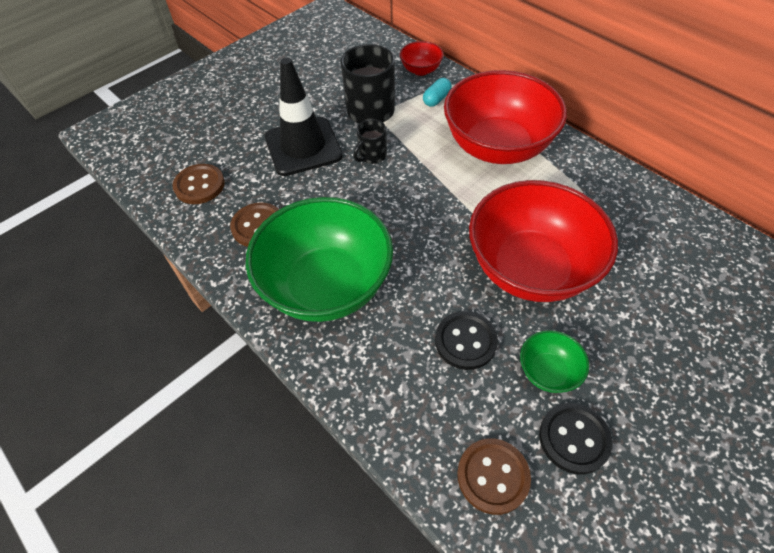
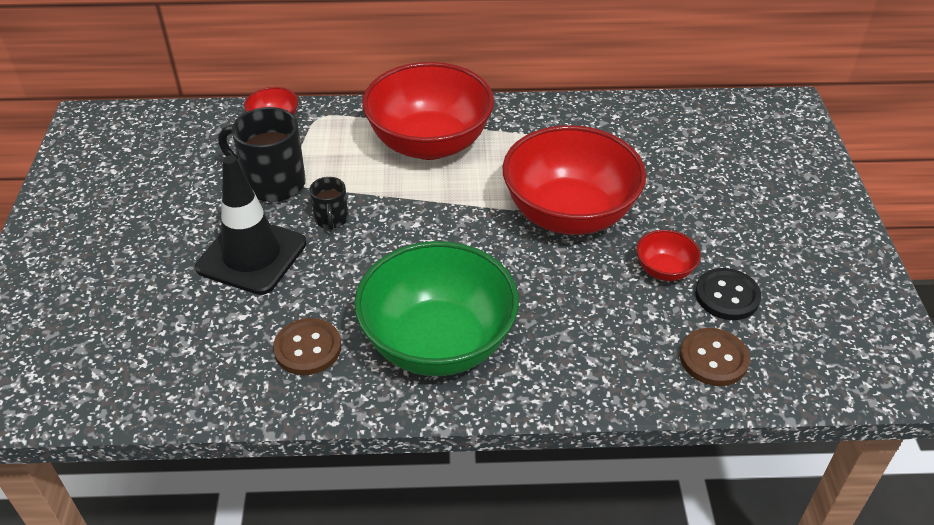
camera: 50 degrees left, 10 degrees down
(199, 185) = (190, 361): brown button -> none
(436, 99) = (325, 137): turquoise capsule -> none
(465, 341) = (591, 295): black button -> none
(548, 372) = (664, 270): green bowl -> red bowl

